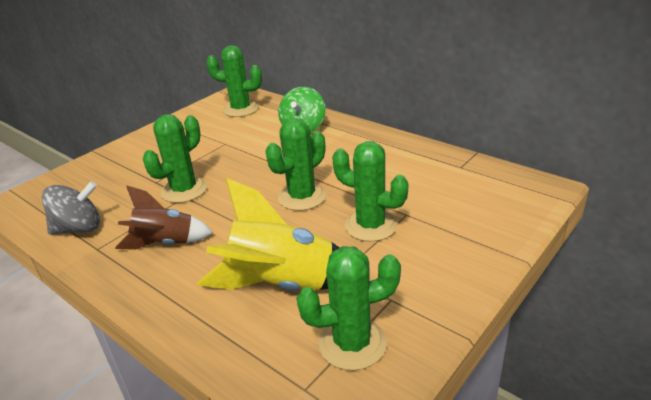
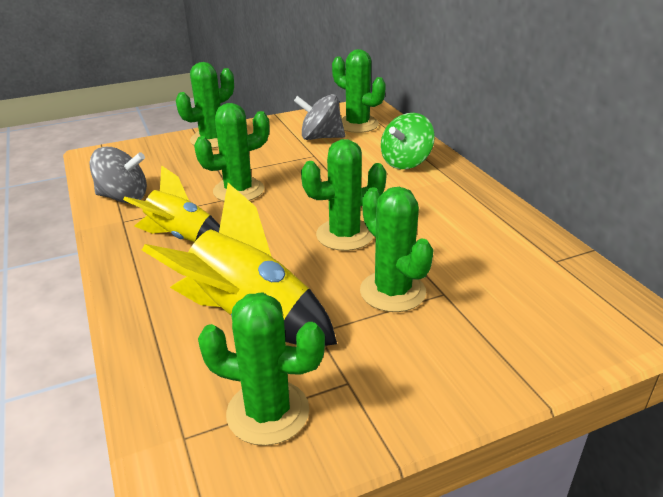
camera: 25 degrees right, 0 degrees up
(121, 155) = (212, 139): none -> green cactus
(165, 243) = (180, 237): brown rocket -> yellow rocket
(218, 127) = (320, 137): none -> grey spinning top

